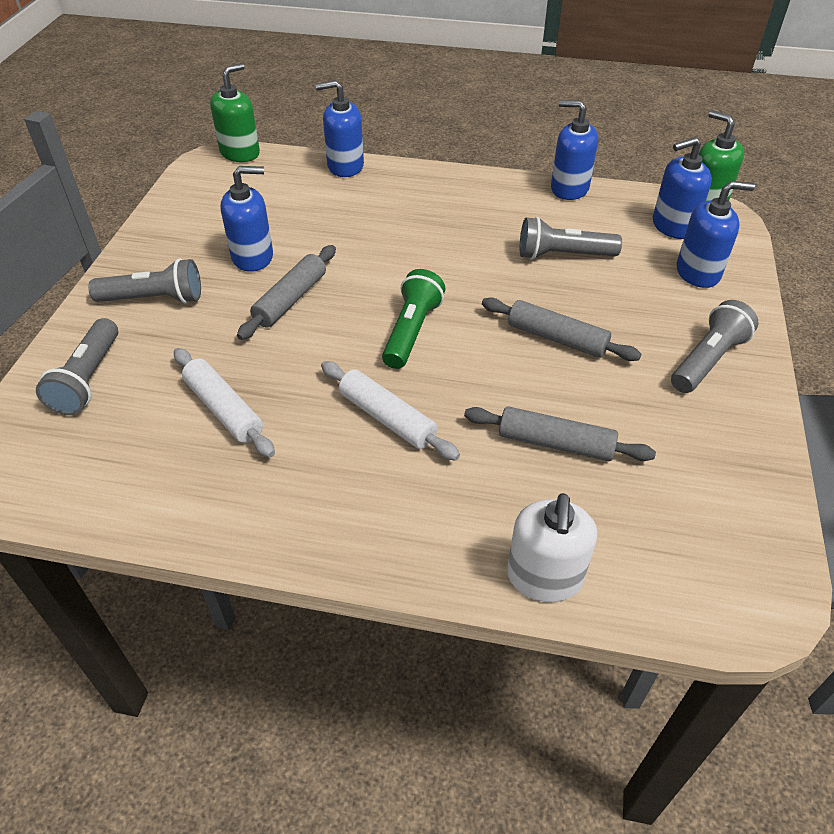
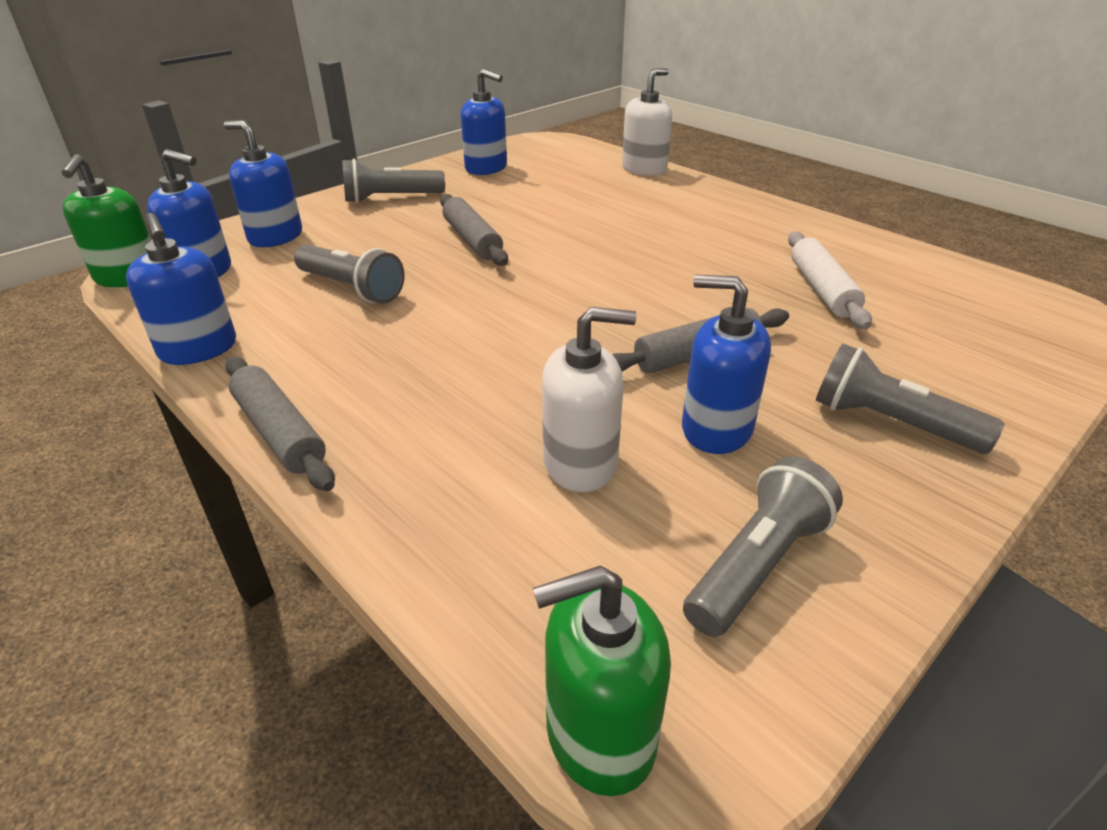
camera: 145 degrees left, 10 degrees down
(88, 379) = (981, 359): grey flashlight -> grey flashlight (756, 564)
(309, 216) = (580, 463): none -> white soap dispenser
(345, 166) = (418, 548): blue soap dispenser -> blue soap dispenser (486, 168)
(387, 418) = (674, 243): white rolling pin -> none
(411, 331) = (591, 284): green flashlight -> none
(555, 443) = (565, 200): grey rolling pin -> grey rolling pin (280, 432)

